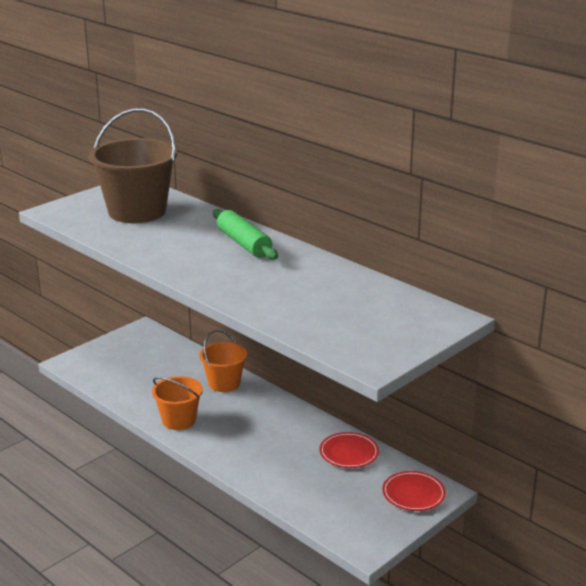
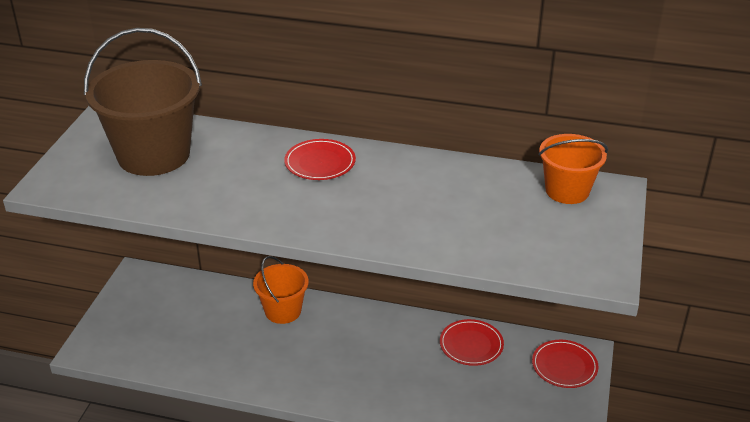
camera: 30 degrees left, 10 degrees up
(179, 420) = (274, 375): orange bucket -> orange bucket (567, 191)
(244, 243) = (320, 162): green rolling pin -> red plate

